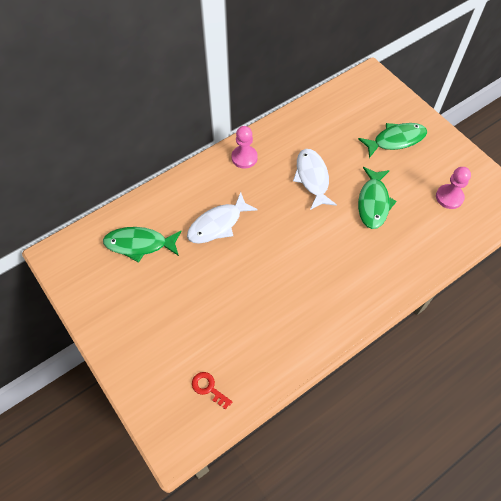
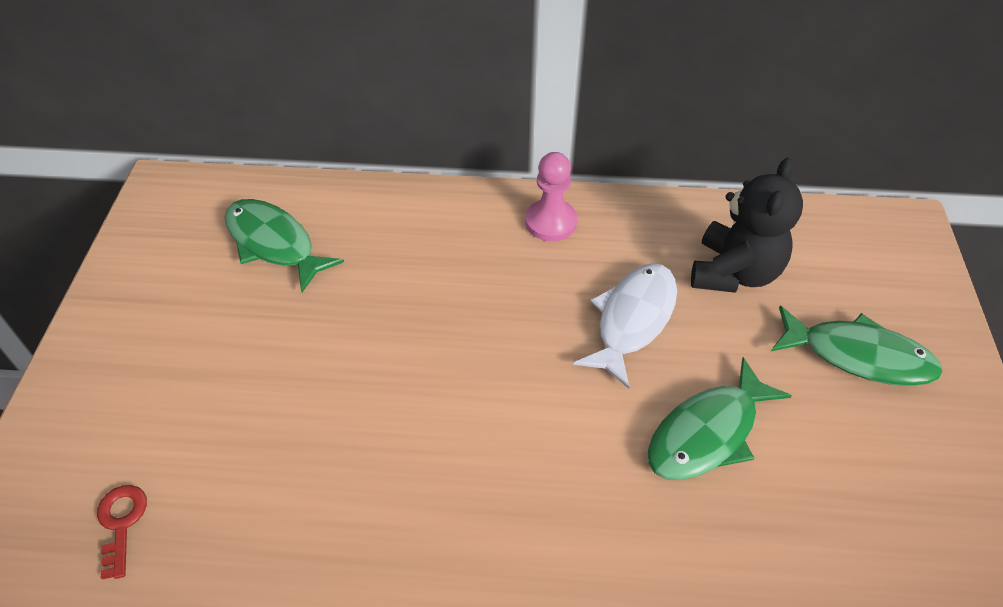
camera: 40 degrees right, 10 degrees down
(218, 224) = (408, 289): white fish -> none
(330, 134) = (734, 272): none -> black teddy bear
(449, 197) = (884, 532): pink pawn -> none

